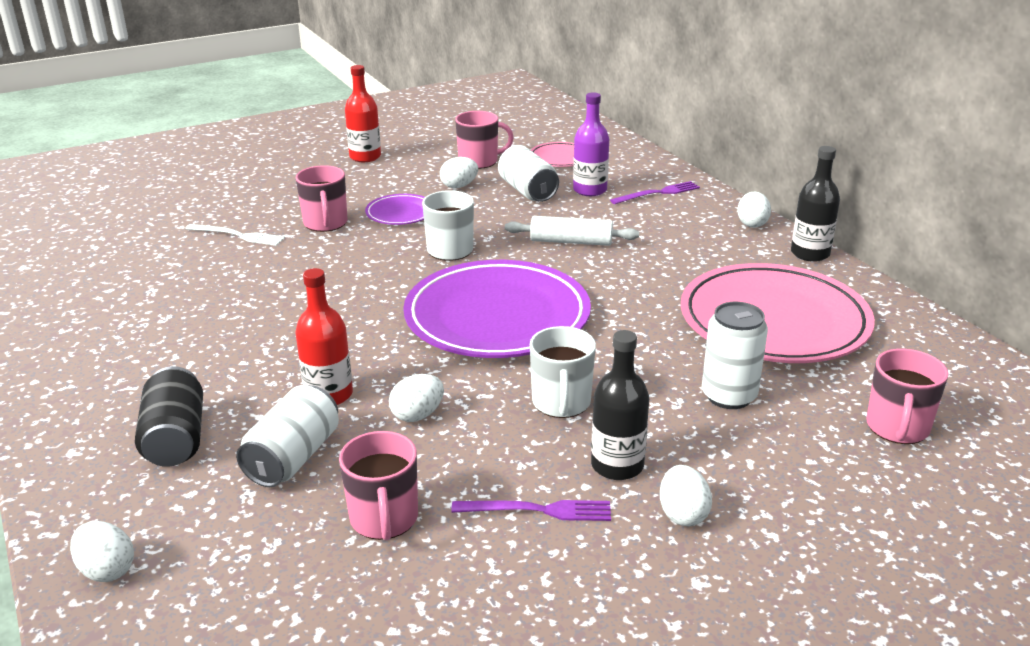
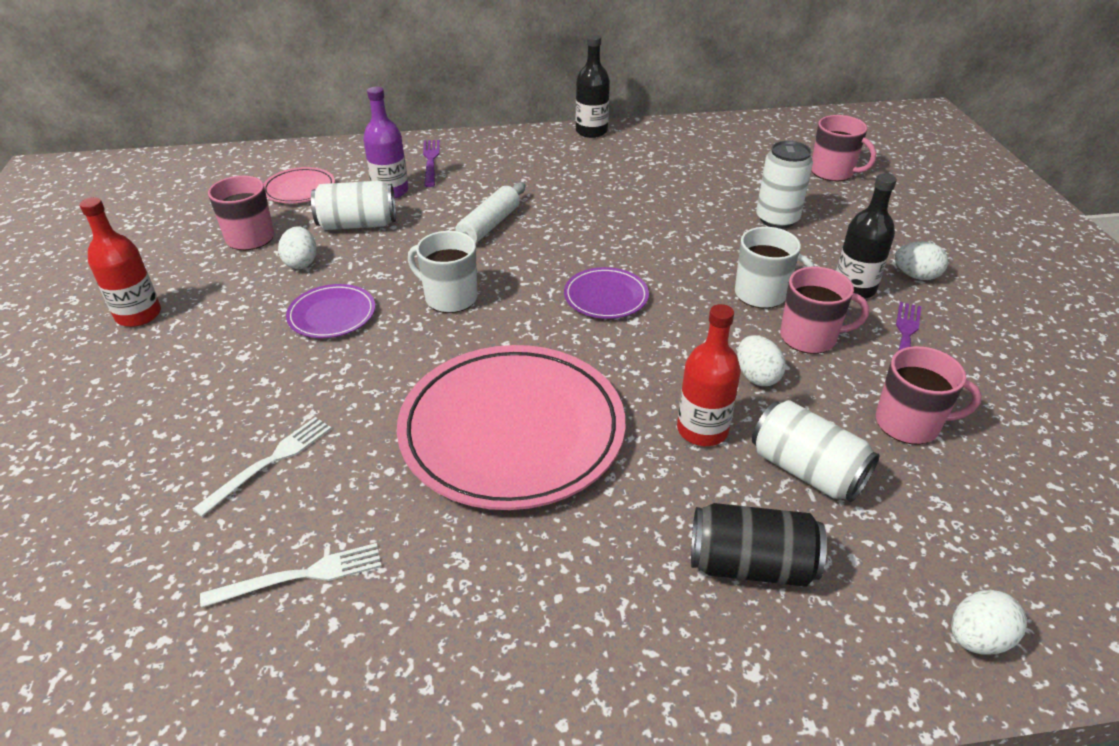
camera: 70 degrees left, 10 degrees up
(144, 270) = (300, 576): none -> white fork
(325, 223) = (305, 377): pink mug -> pink mug (809, 337)
(497, 317) = (606, 297): purple plate -> purple plate, size x0.45
(752, 224) = (525, 138): white egg -> none
(774, 321) = (683, 173): pink plate -> pink plate (512, 431)

